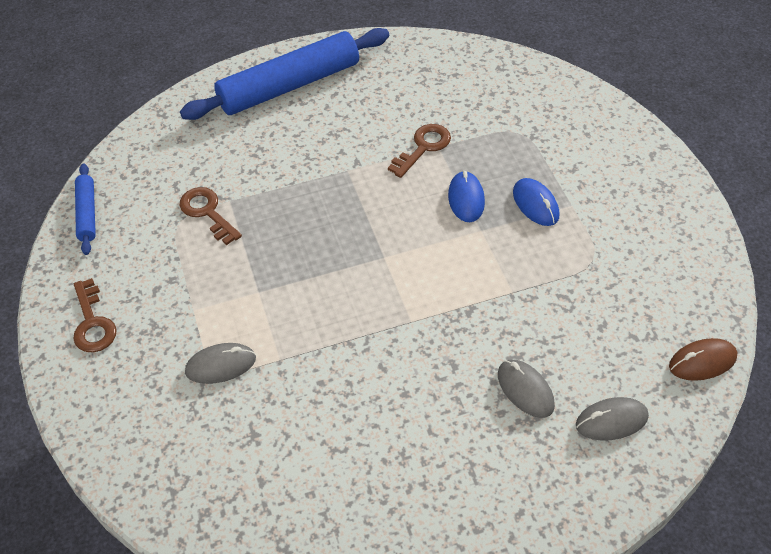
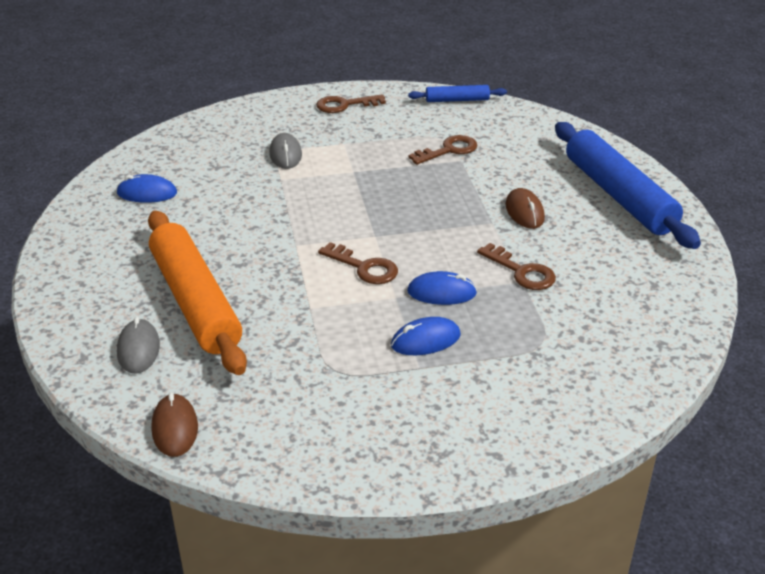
camera: 95 degrees right, 15 degrees down
(324, 499) = (147, 193): none -> blue mouse
(325, 148) = (524, 212): none -> brown mouse
(439, 259) = (364, 267): none -> brown key
(525, 390) = (195, 301): grey mouse -> orange rolling pin

